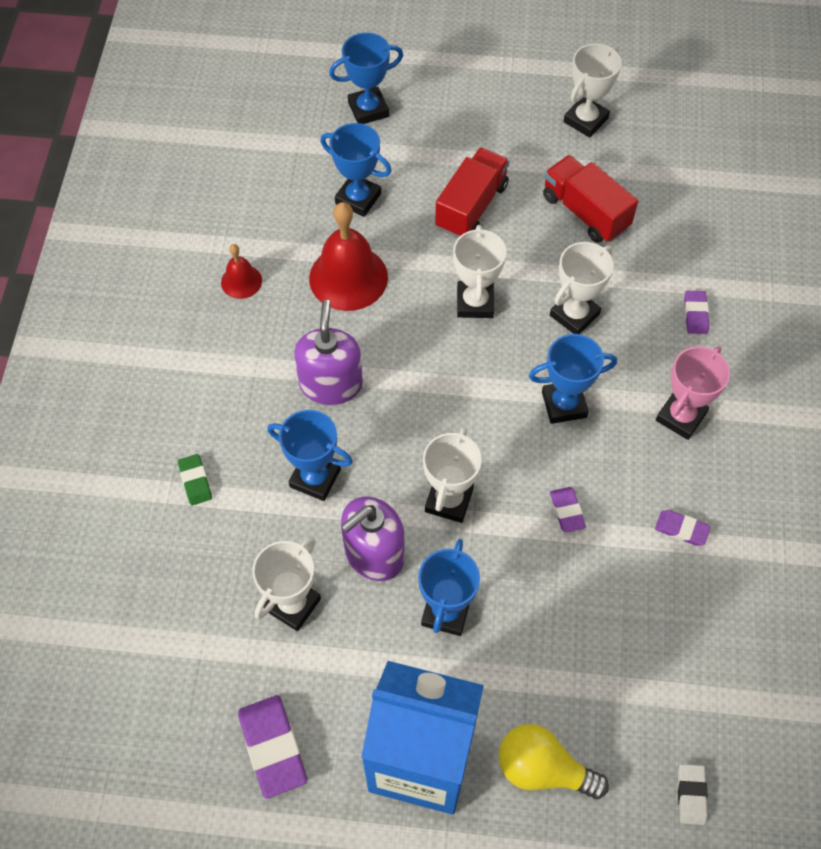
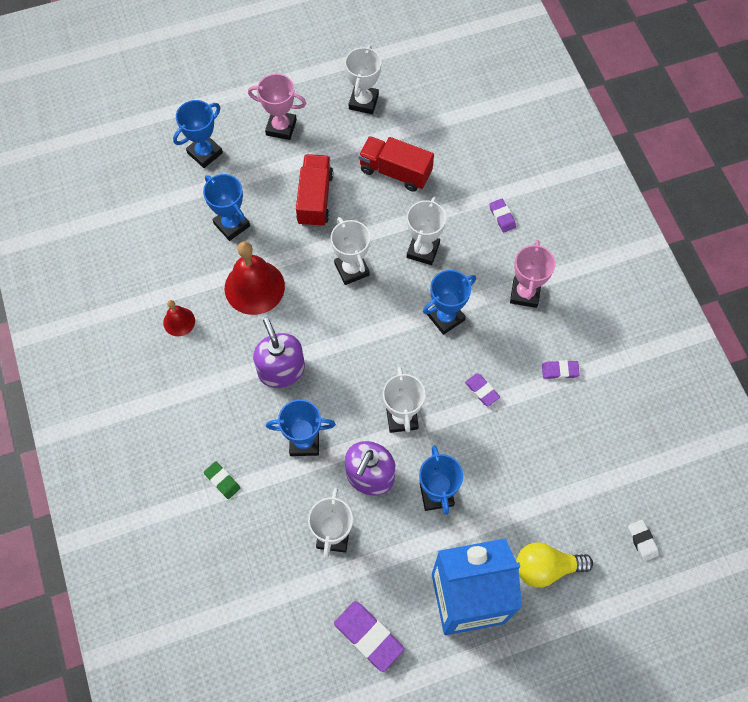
camera: 25 degrees left, 5 degrees up
(358, 198) = (232, 225): blue trophy -> blue trophy turned 45 degrees clockwise
(471, 113) = (281, 127): none -> pink trophy

